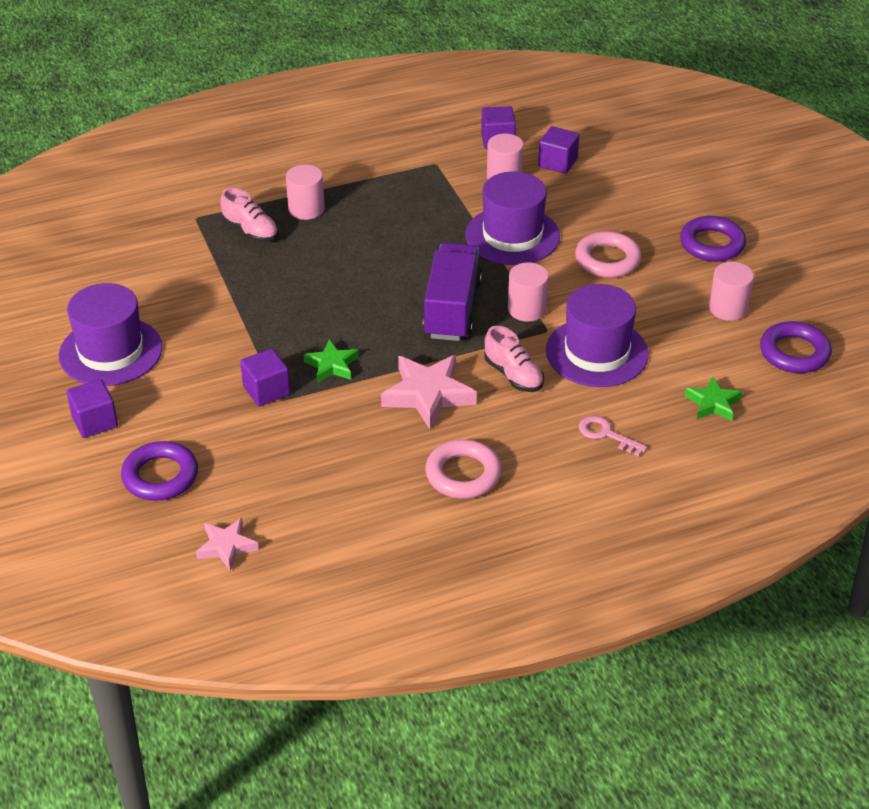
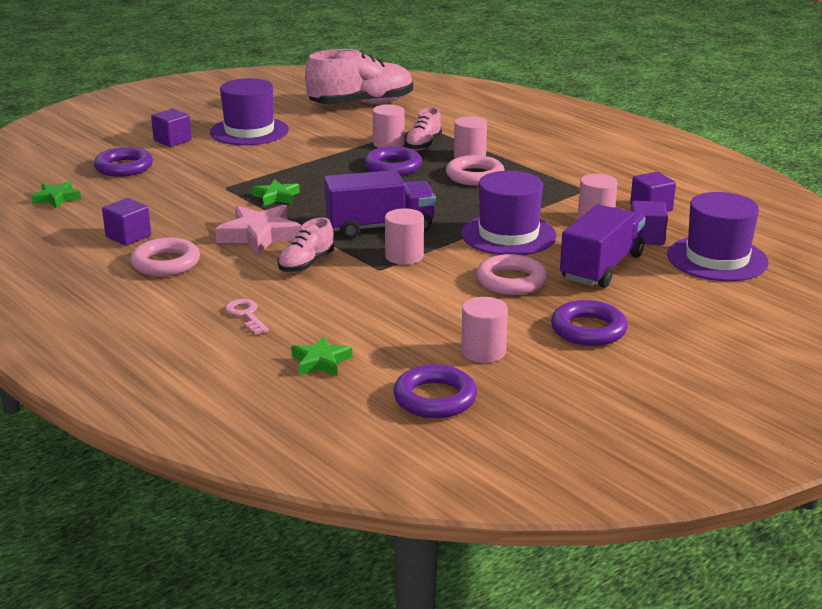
camera: 70 degrees right, 15 degrees down
(87, 246) = (361, 104): none -> pink shoe
(226, 547) = (56, 198): pink star -> green star
(230, 254) = (388, 144): none -> pink cylinder
(266, 390) = (233, 181): purple cube -> purple cube (128, 236)
(300, 266) = (393, 167): none -> purple ring
(360, 219) = (475, 176): none -> pink ring
(597, 352) = (363, 295): purple hat -> purple hat (717, 259)
(604, 204) = (601, 267): none -> purple truck
(606, 434) = (246, 315): pink key -> pink key turned 45 degrees counterclockwise

